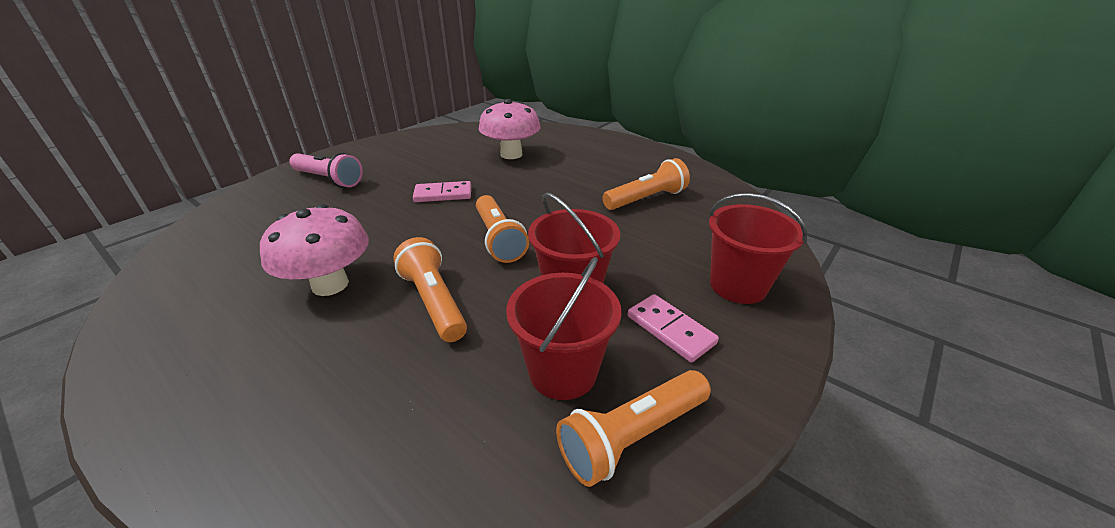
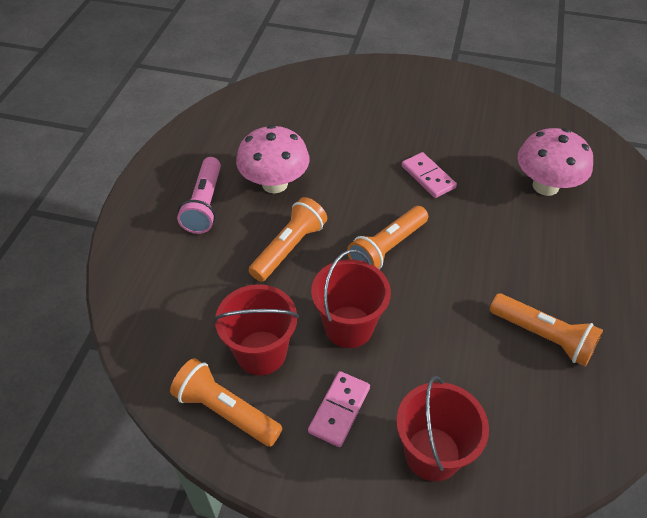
camera: 65 degrees right, 15 degrees up
(329, 179) = (395, 96): pink flashlight -> pink flashlight (205, 204)

